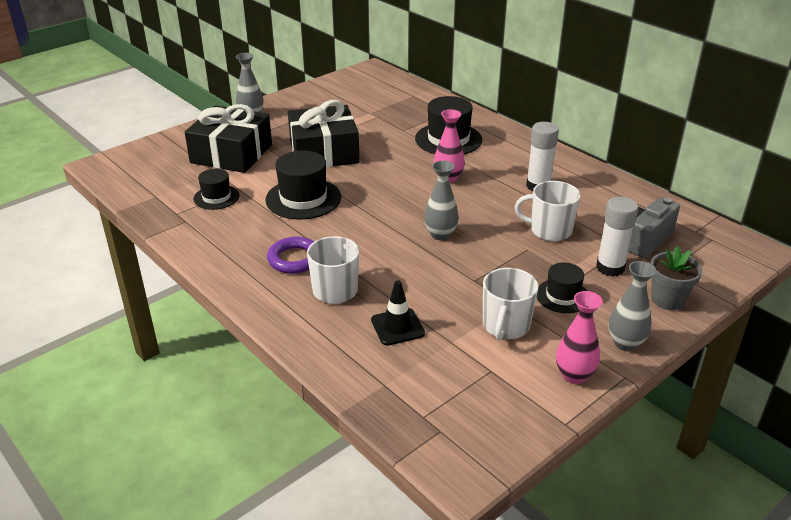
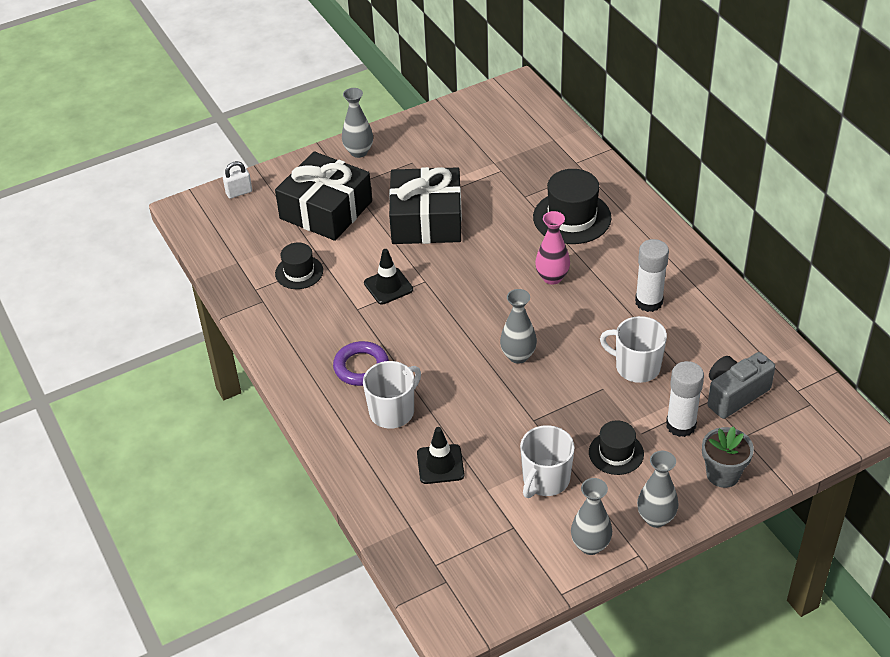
camera: 15 degrees right, 10 degrees up
(148, 149) = (239, 192): none -> white padlock
(303, 198) = (388, 286): black hat -> black traffic cone
(574, 375) = (590, 545): pink vase -> grey vase

